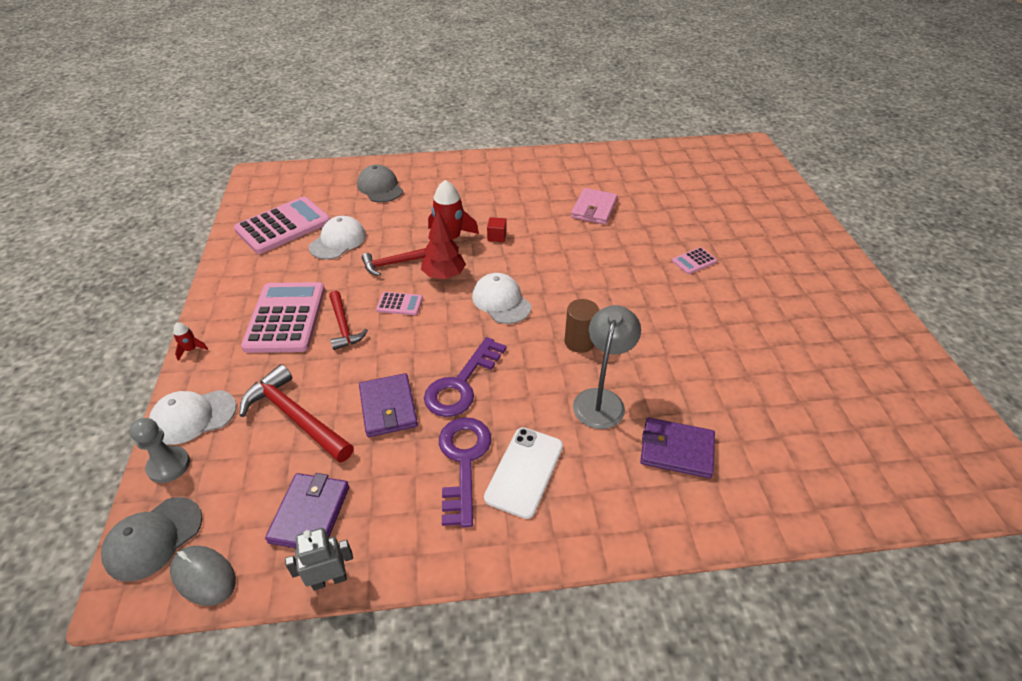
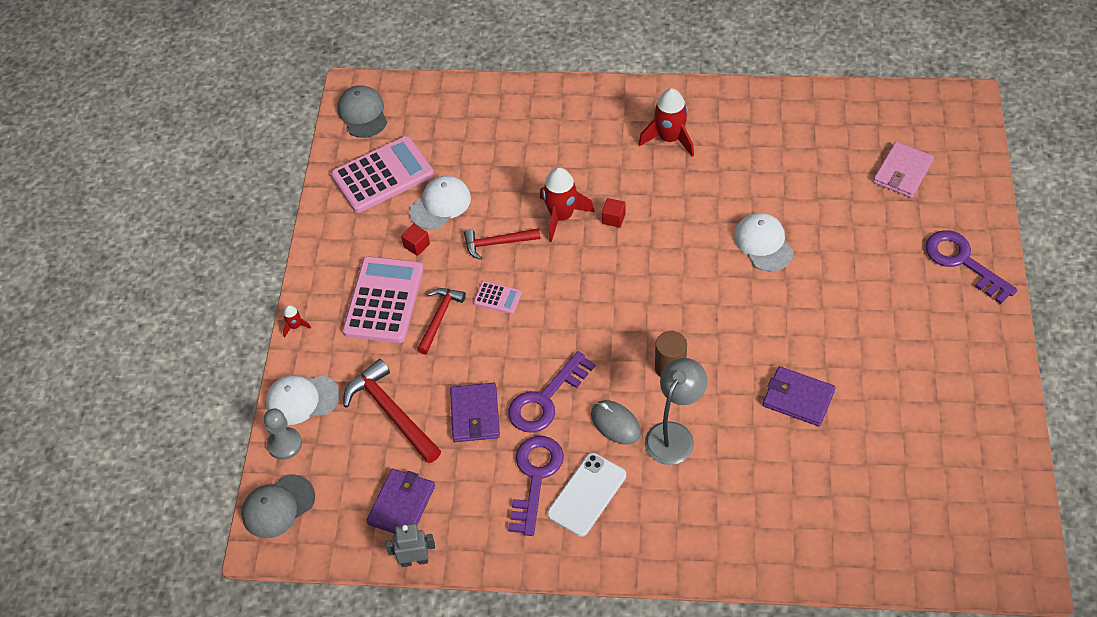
camera: 15 degrees right, 10 degrees up
(204, 576) = (319, 543): grey mouse -> grey mouse (615, 423)
(317, 272) = (416, 245): none -> red cube
(343, 326) = (439, 318): red hammer -> red hammer turned 150 degrees counterclockwise
(380, 187) = (492, 127): grey cap -> grey cap (362, 113)
(444, 275) = (547, 266): red tree -> none
(501, 301) = (601, 307): white cap -> white cap (763, 243)
(530, 182) = (669, 138): none -> red rocket
(594, 209) = (734, 189): pink wallet -> pink wallet (902, 172)
(676, 450) = (729, 494): purple wallet -> purple wallet (798, 398)
(694, 261) = (824, 280): pink calculator -> none
(801, 238) = (962, 262): none -> purple key

